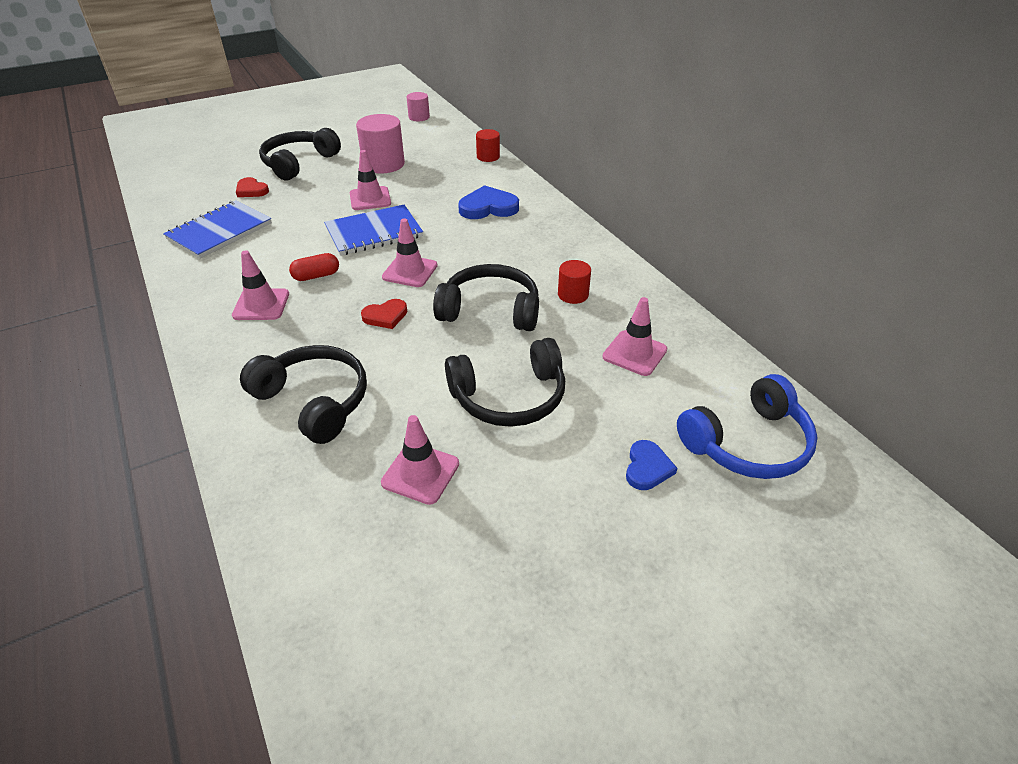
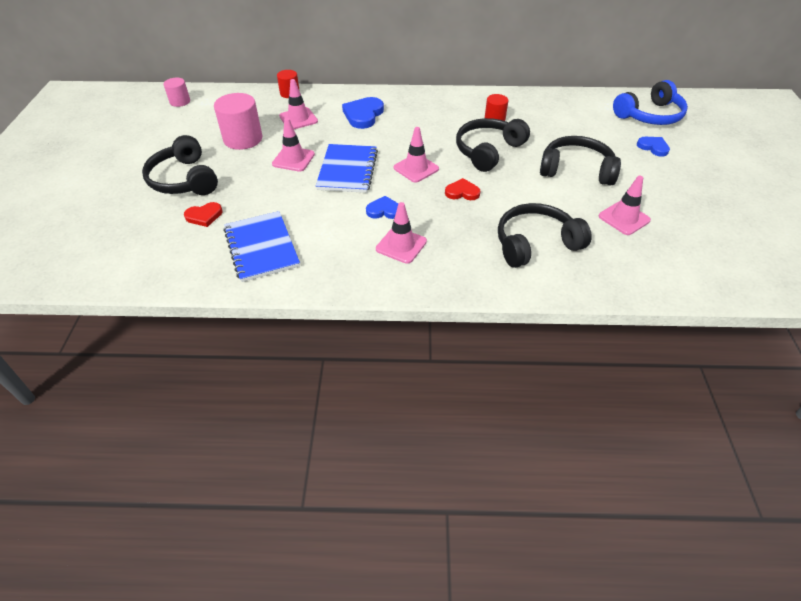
camera: 60 degrees left, 5 degrees up
(316, 276) = (384, 210): red capsule -> blue heart
(385, 316) = (462, 192): red heart -> red heart turned 90 degrees counterclockwise
(509, 397) = (576, 170): black headphones -> black headphones turned 90 degrees counterclockwise
(634, 353) = (563, 119): pink traffic cone -> pink traffic cone (298, 119)
(748, 443) = (650, 115): blue headphones -> blue headphones turned 60 degrees clockwise

